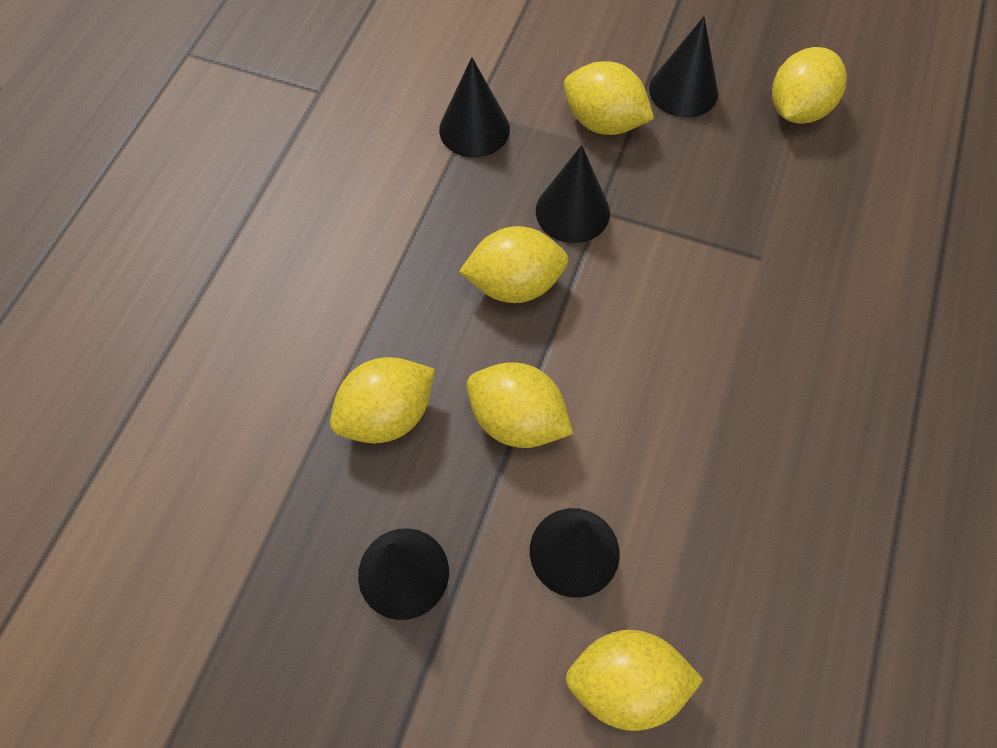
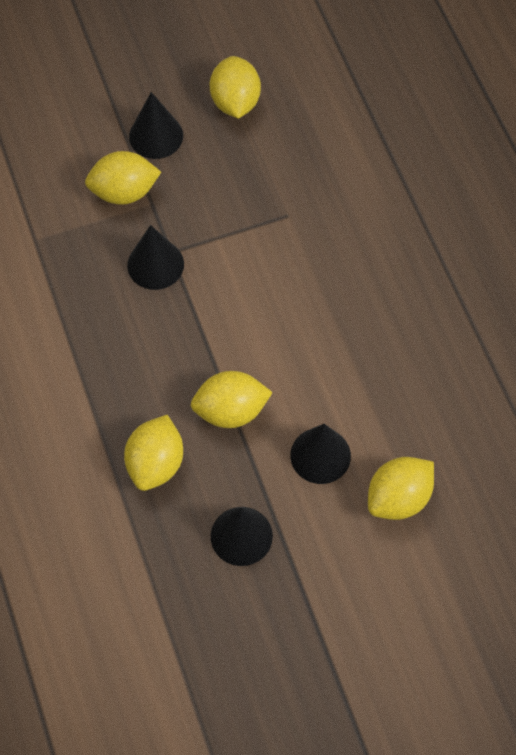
camera: 40 degrees left, 0 degrees up
(474, 129) = (46, 253): black cone -> none
(514, 284) = (160, 334): yellow lemon -> none

